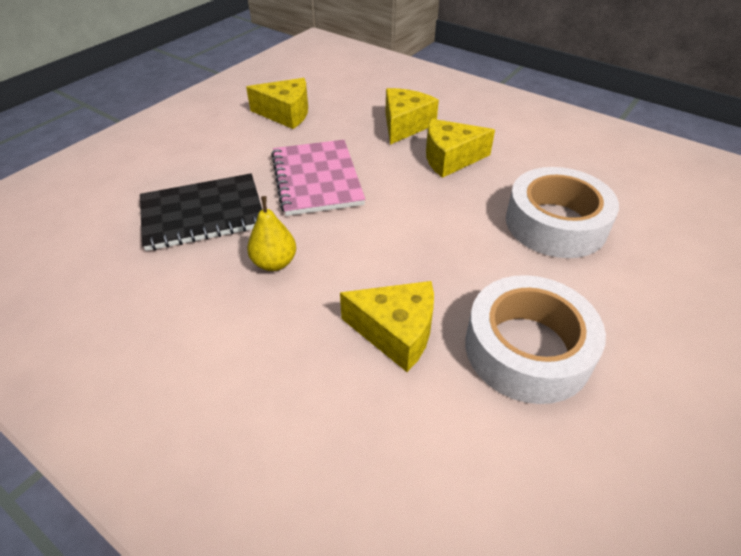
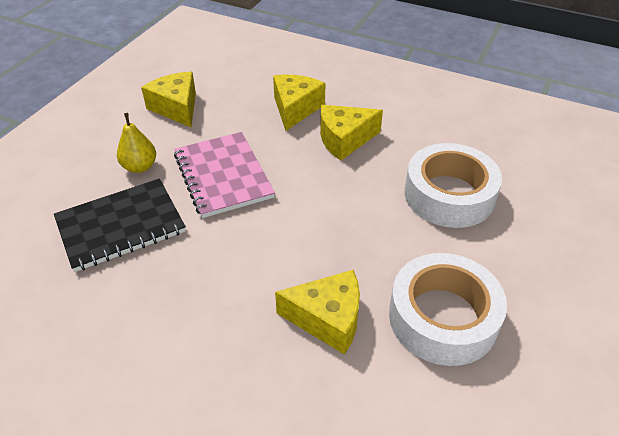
camera: 10 degrees left, 0 degrees up
(274, 263) = (202, 267): yellow pear -> yellow pear (140, 167)
(286, 114) = (176, 108): yellow cheese -> yellow cheese turned 120 degrees counterclockwise

